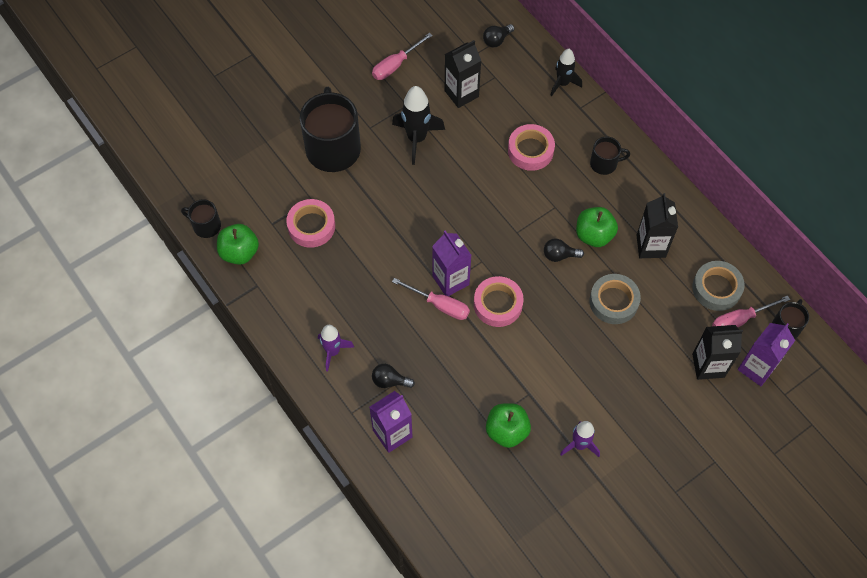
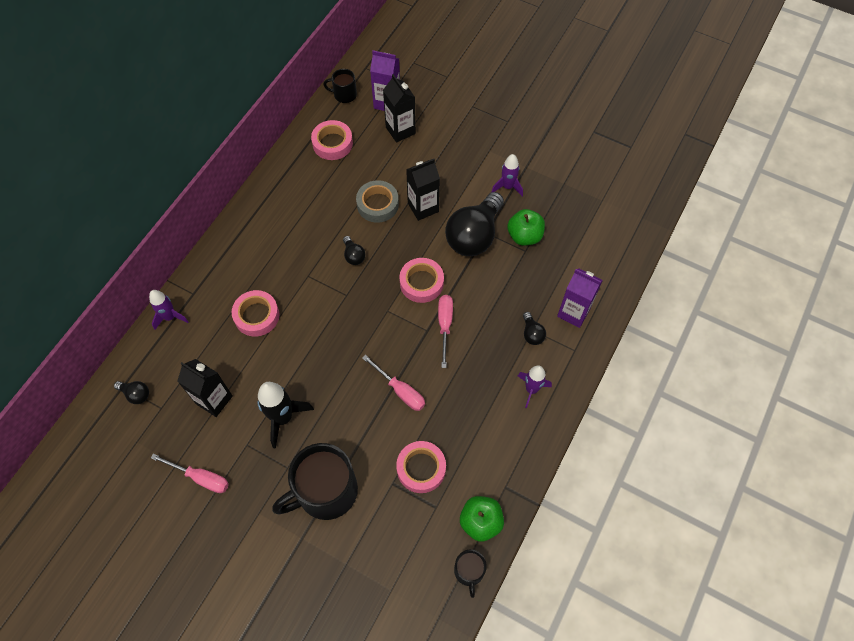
camera: 115 degrees left, 0 degrees up
(450, 280) = (417, 326): purple carton -> none
(531, 379) = (474, 236): none -> black light bulb
(563, 83) = (170, 317): black rocket -> purple rocket
(594, 235) = (322, 238): green apple -> none
(604, 163) = (247, 254): black mug -> none
(651, 246) = (314, 196): black carton -> black carton (423, 207)
(716, 288) = (332, 143): grey tape -> pink tape
(740, 320) = (352, 122): pink screwdriver -> pink screwdriver (400, 390)

